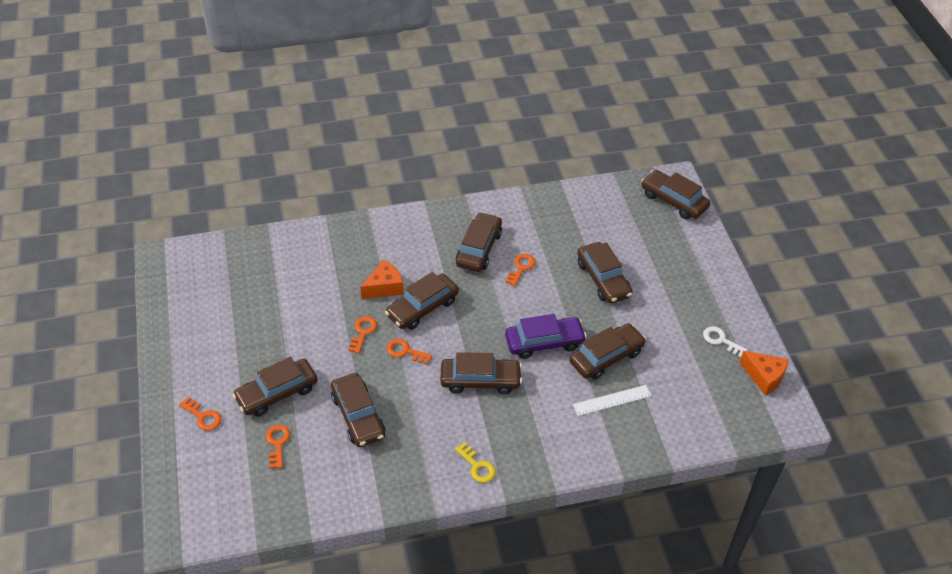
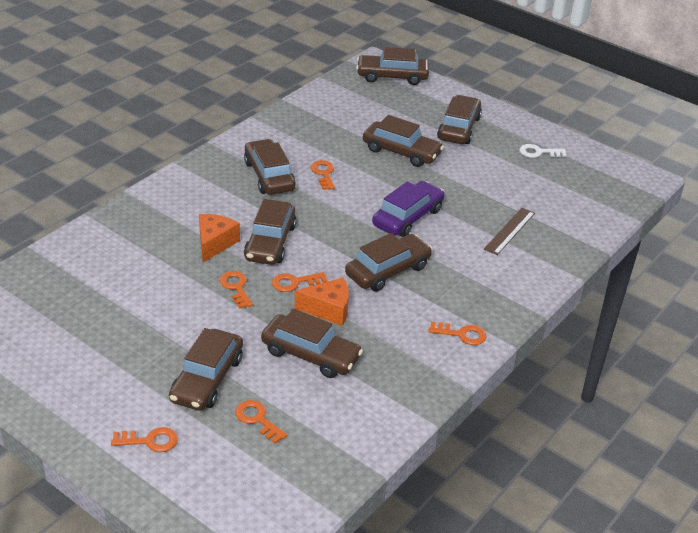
camera: 40 degrees left, 10 degrees down
(477, 466) = (462, 334): yellow key -> orange key
(606, 357) = (469, 204): brown car -> brown car (458, 128)
(612, 400) = (509, 231): white ruler -> brown ruler
(764, 377) = (596, 161): orange cheese -> orange cheese (328, 309)

